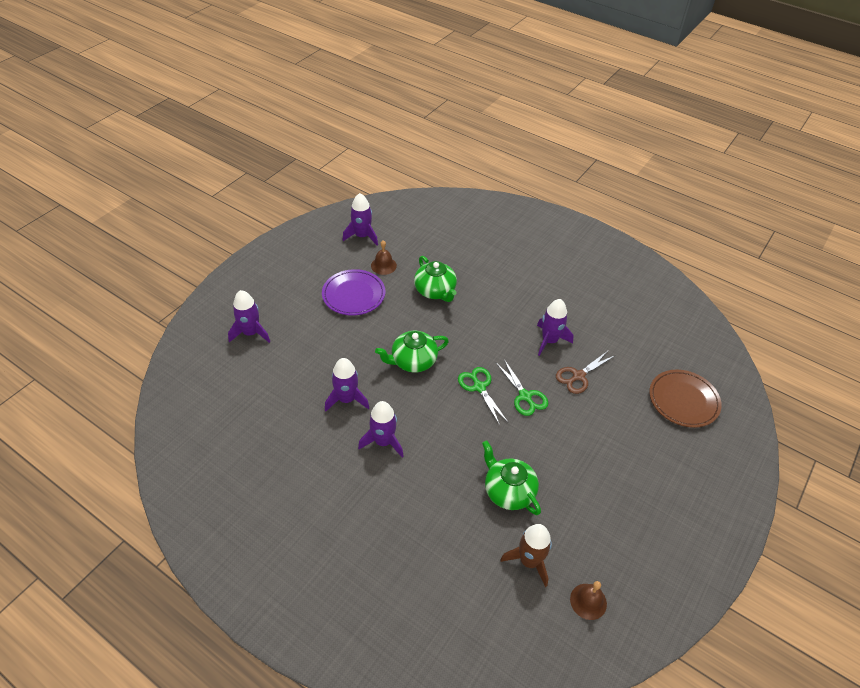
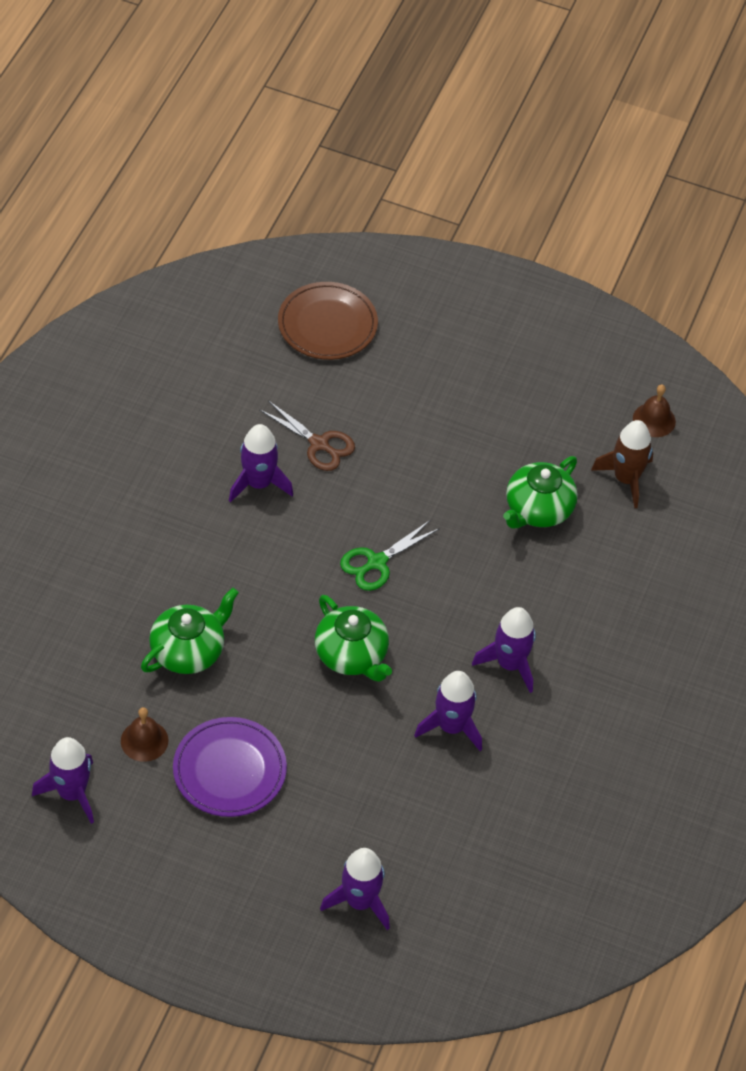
camera: 105 degrees left, 5 degrees up
(525, 396) = (376, 505): green scissors -> none

